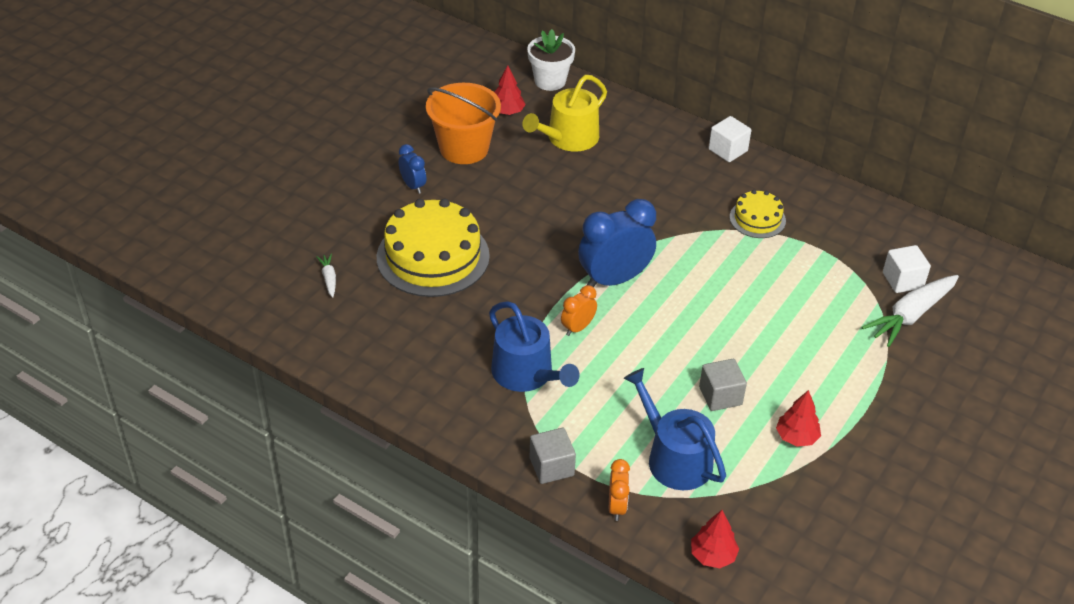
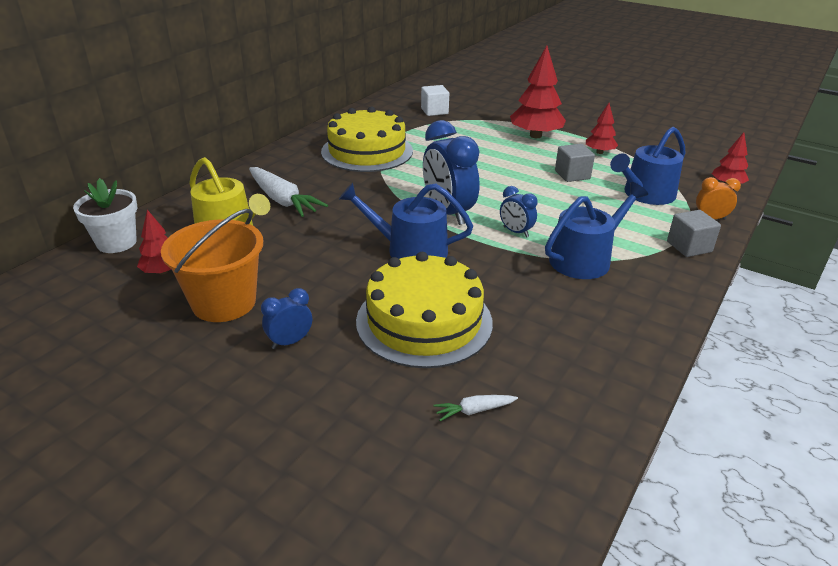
camera: 90 degrees left, 10 degrees down
(541, 250) = (409, 250): none -> blue watering can
(578, 328) = (516, 232): orange clock -> blue clock
(728, 150) = (274, 157): white cube -> none
(757, 219) = (367, 151): yellow cake -> yellow cake, size x1.94
(839, 377) = (535, 136): none -> red tree
(910, 315) = (469, 112): white carrot -> white carrot (282, 200)

